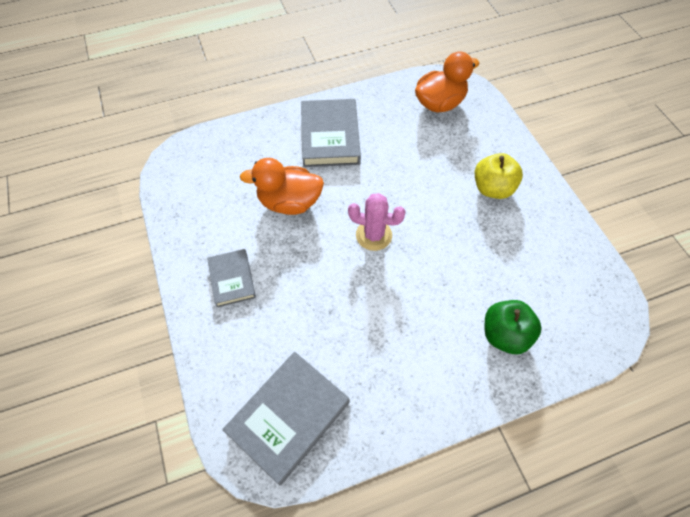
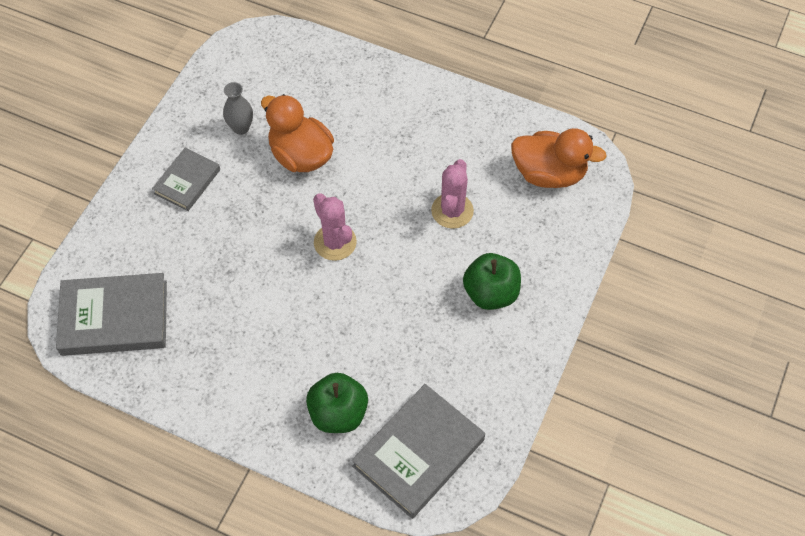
camera: 45 degrees right, 0 degrees up
(229, 217) = (241, 128): none -> grey vase
(330, 136) = (405, 123): grey book -> grey book (418, 453)
(416, 162) = (452, 211): none -> pink cactus
(492, 188) = (491, 293): yellow apple -> green apple

